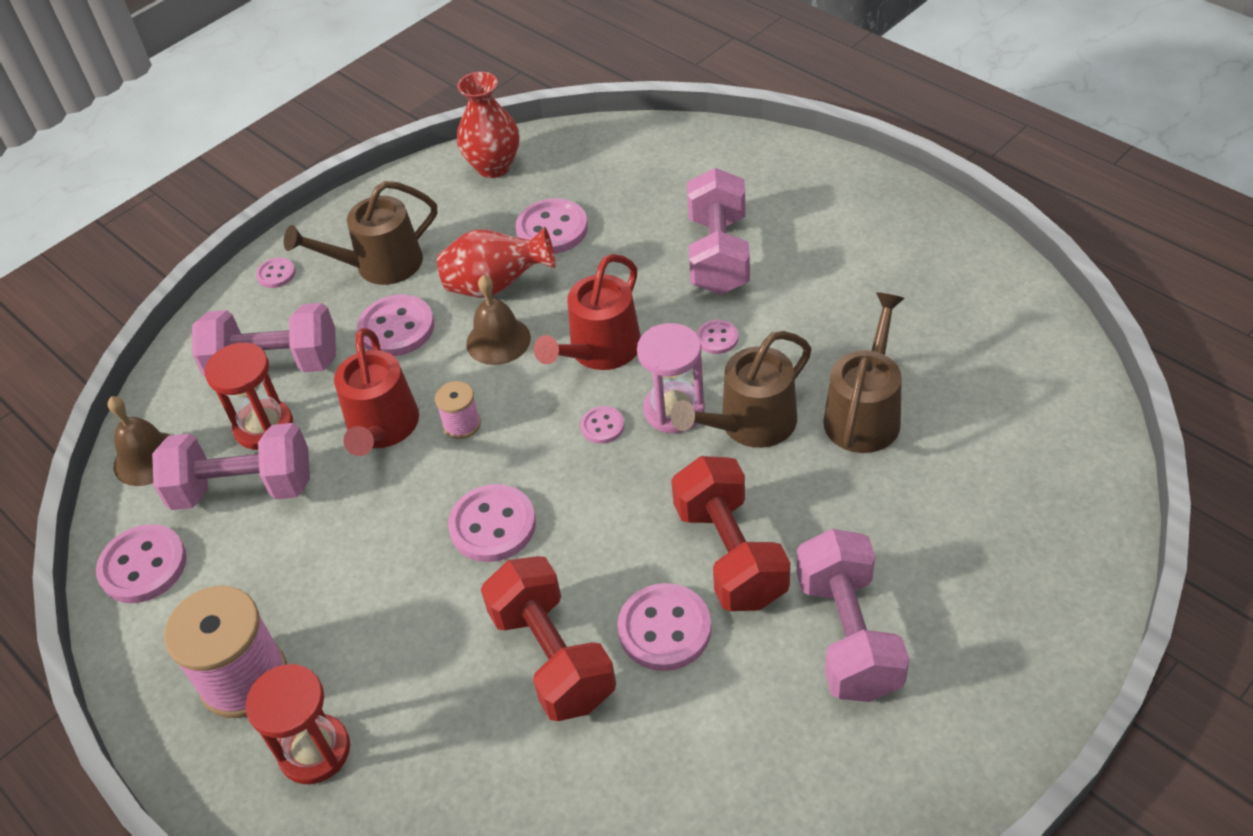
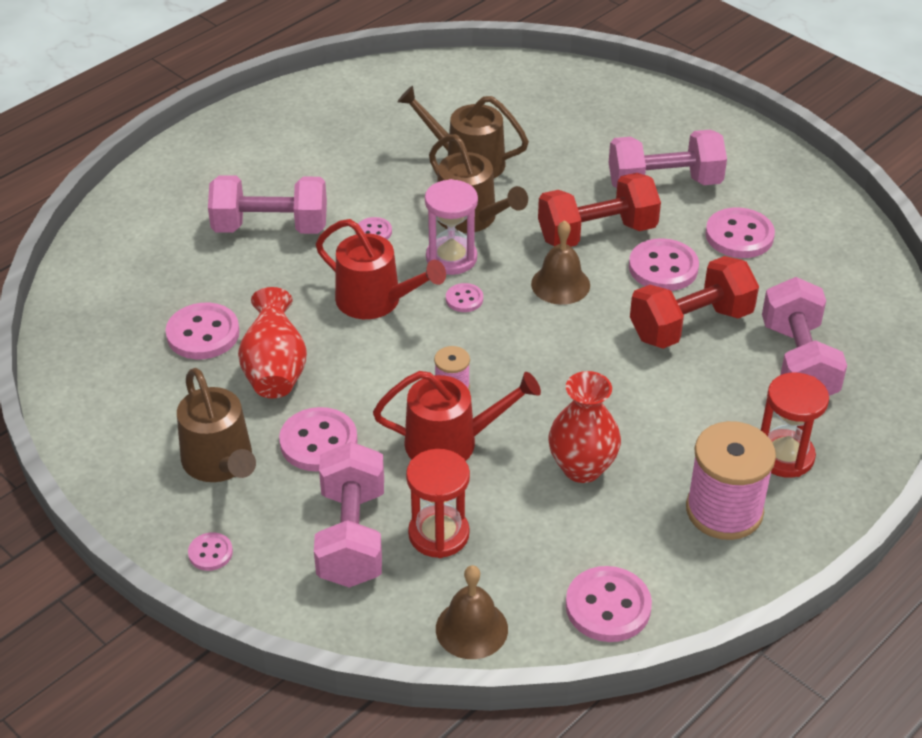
camera: 95 degrees left, 5 degrees down
(243, 488) = (516, 540): pink dumbbell -> pink dumbbell (798, 362)
(493, 525) = (566, 362): pink button -> pink button (739, 235)
(494, 166) = (87, 380): red vase -> red vase (582, 468)
(498, 340) = (350, 367): brown bell -> brown bell (560, 284)

